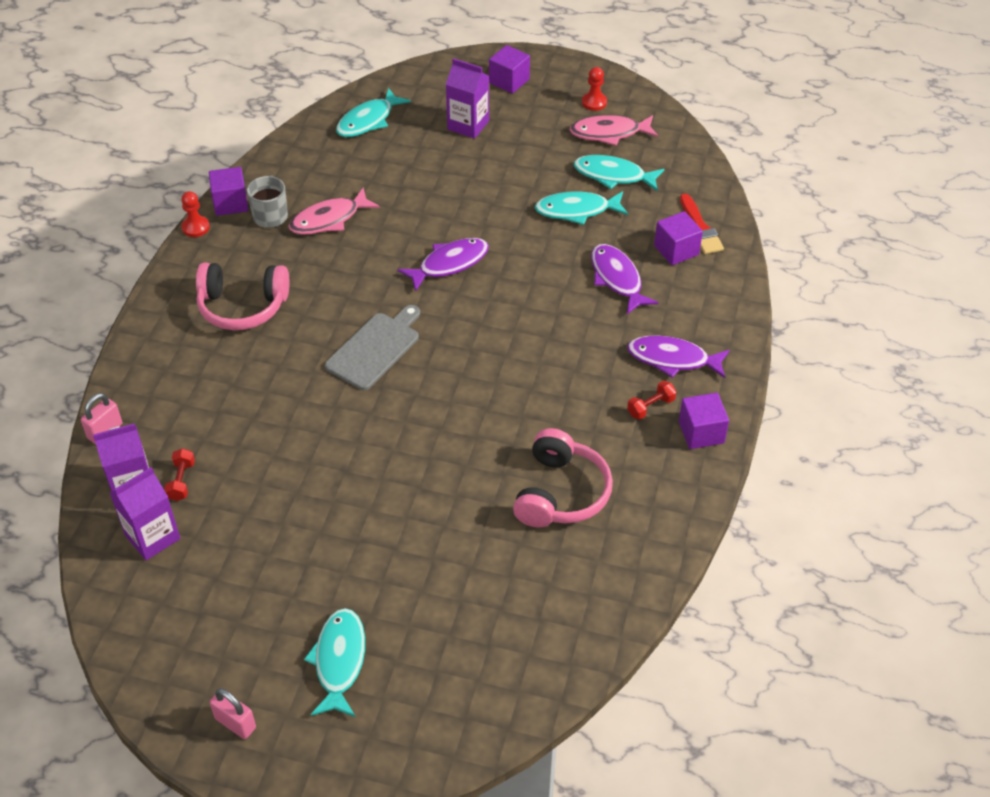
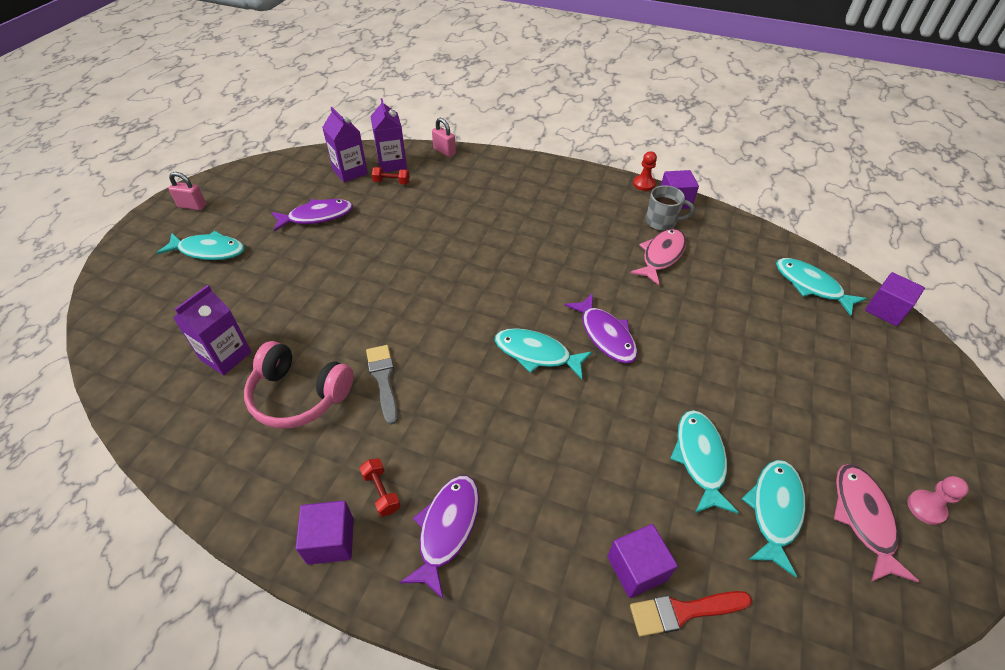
camera: 95 degrees right, 0 degrees up
(235, 723) = (192, 206): pink padlock -> pink padlock turned 60 degrees clockwise
(242, 306) = (555, 207): pink headphones -> none
(329, 219) = (661, 256): pink fish -> pink fish turned 60 degrees clockwise
(375, 348) = (500, 279): grey cutting board -> none
(468, 125) = (830, 366): purple carton -> purple carton (226, 356)
(480, 313) = (536, 354): none -> turquoise fish
(509, 81) = (931, 413): purple cube -> purple cube (885, 310)
(529, 427) = (383, 379): none -> grey brush
(594, 102) = (926, 508): red pawn -> pink pawn
(617, 279) = (583, 487): purple fish -> purple fish (317, 216)

